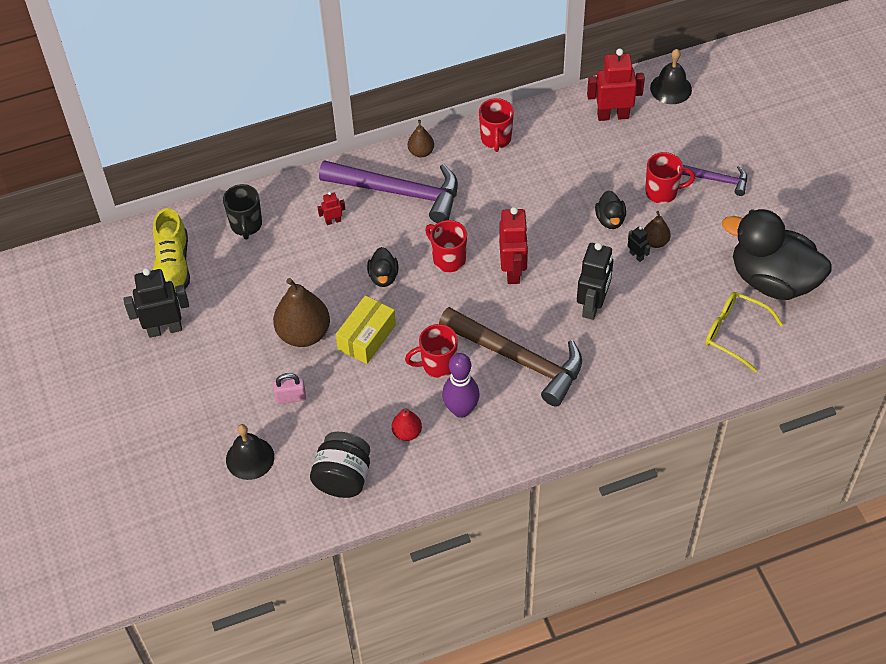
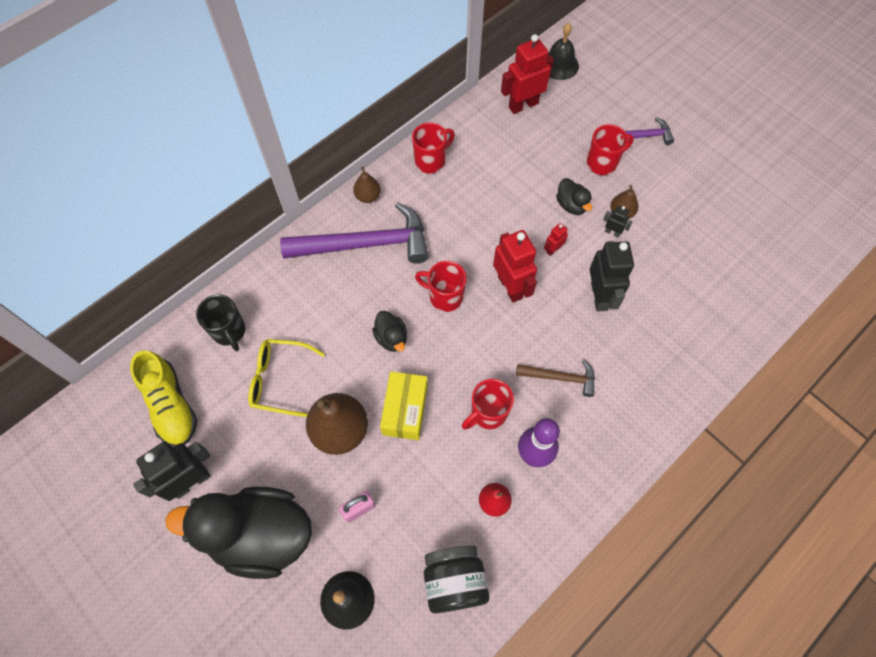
camera: 25 degrees left, 10 degrees up
(333, 221) = (315, 296): red robot -> red robot (553, 249)
(496, 139) = (431, 161): red mug -> red mug turned 105 degrees counterclockwise
(518, 359) = (560, 378): brown hammer -> brown hammer, size x0.51
(734, 333) = (735, 277): yellow glasses -> yellow glasses (279, 380)
(772, 280) = (738, 214): black duck -> black duck (261, 535)

